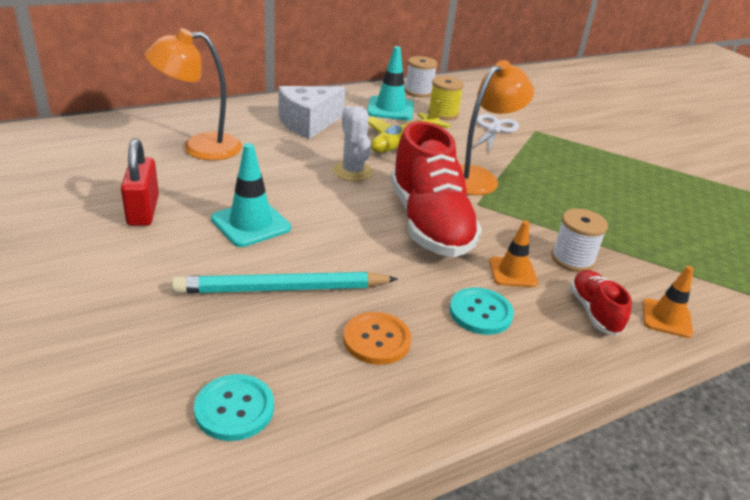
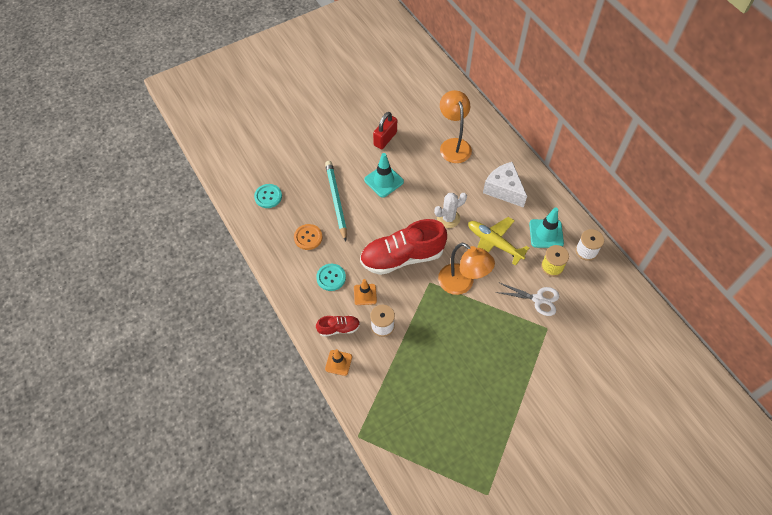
camera: 90 degrees right, 25 degrees up
(143, 210) = (385, 139): red padlock -> red padlock turned 45 degrees counterclockwise

